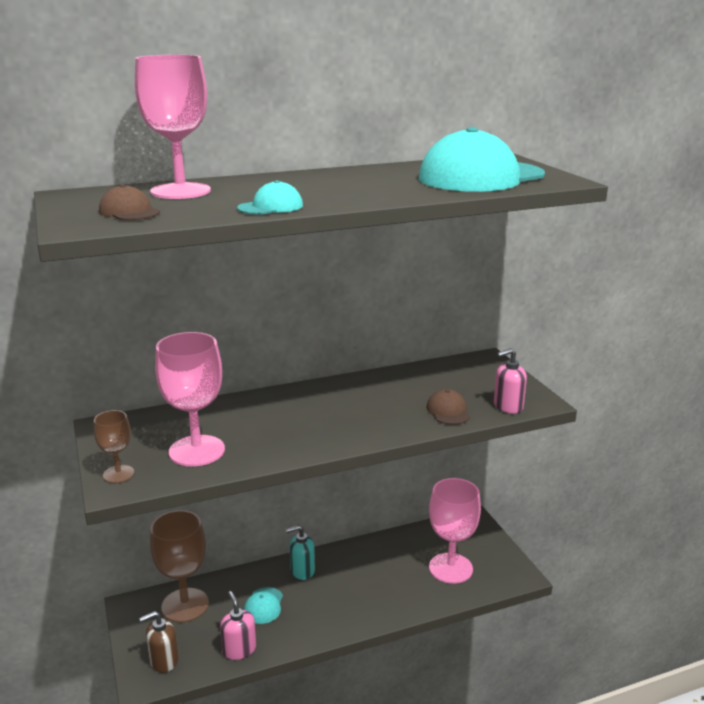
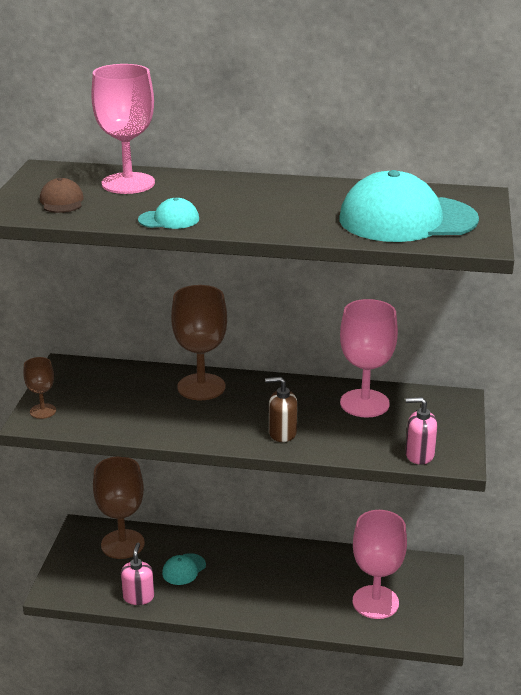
camera: 30 degrees right, 5 degrees up
(163, 660) = (77, 582): brown soap dispenser -> brown soap dispenser (282, 433)
(197, 451) = (114, 410): pink goblet -> pink goblet (364, 403)
(264, 407) = (201, 387): none -> brown goblet
(302, 571) = (238, 552): turquoise soap dispenser -> none
(448, 411) = (357, 441): brown cap -> none

